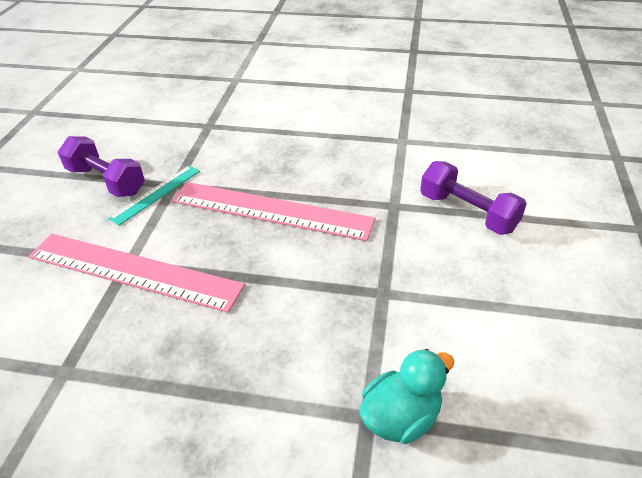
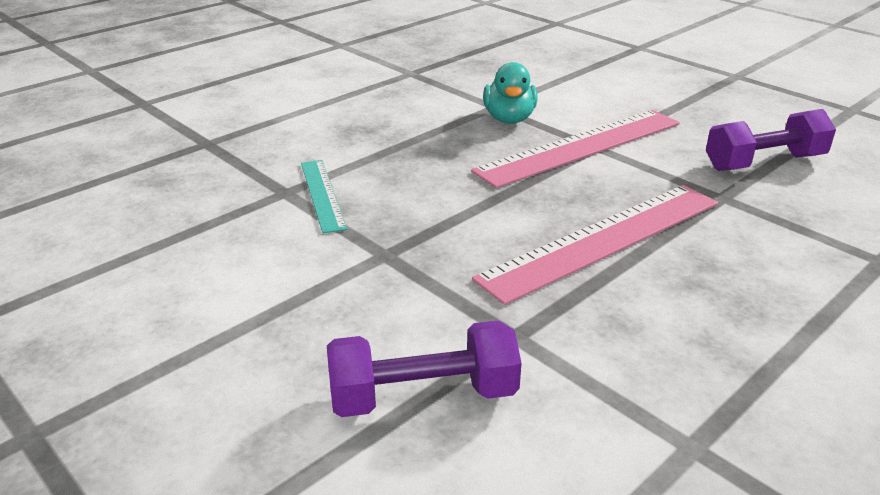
camera: 125 degrees right, 10 degrees down
(156, 194) = (709, 183): turquoise ruler -> turquoise ruler (322, 194)
(401, 417) = (262, 204): turquoise duck -> turquoise duck (509, 119)

